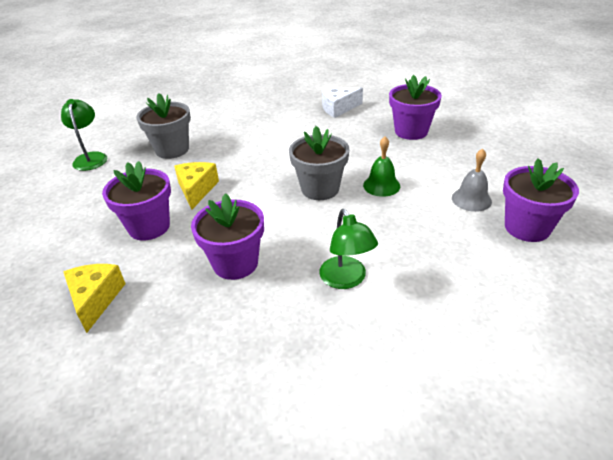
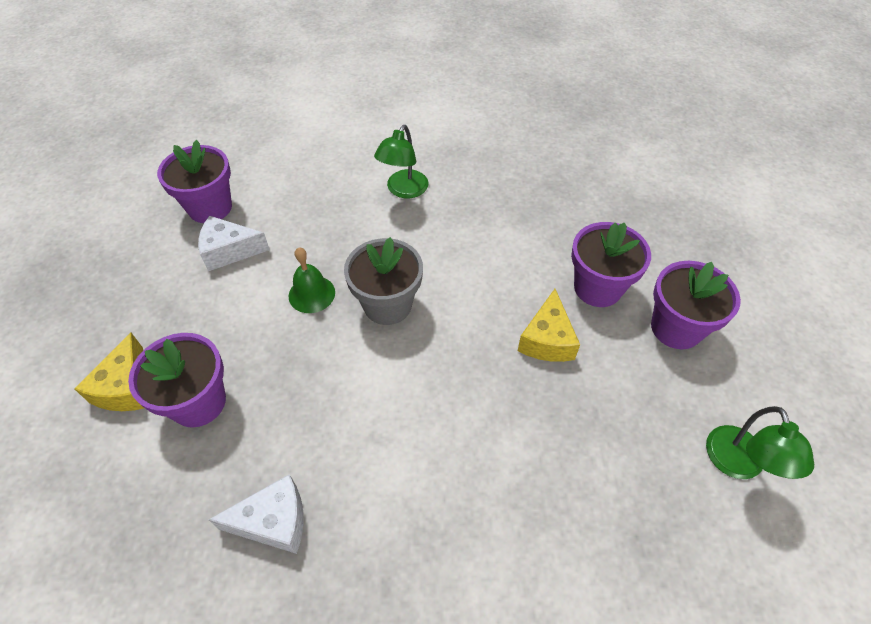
camera: 170 degrees left, 15 degrees up
(95, 299) = (627, 213): yellow cheese -> yellow cheese (126, 387)
(172, 150) = (598, 452): grey flower pot -> none
(235, 263) = (500, 224): purple flower pot -> purple flower pot (676, 328)
(346, 280) = (403, 190): green lamp -> green lamp turned 150 degrees counterclockwise
(471, 199) = (229, 251): grey bell -> white cheese

